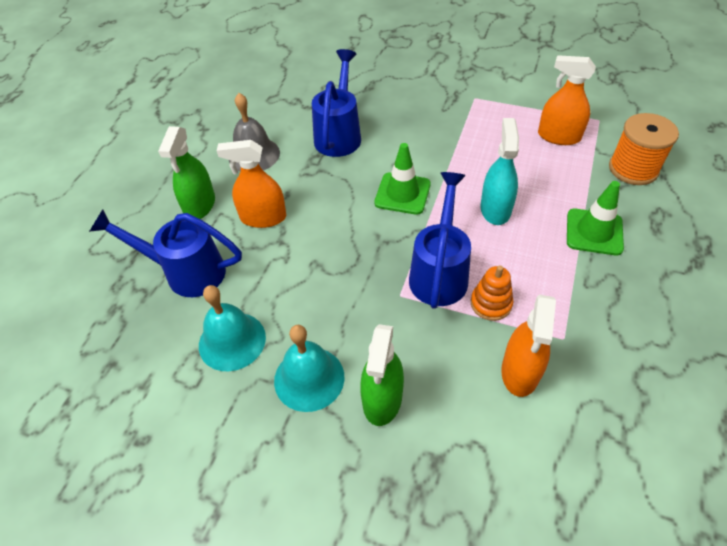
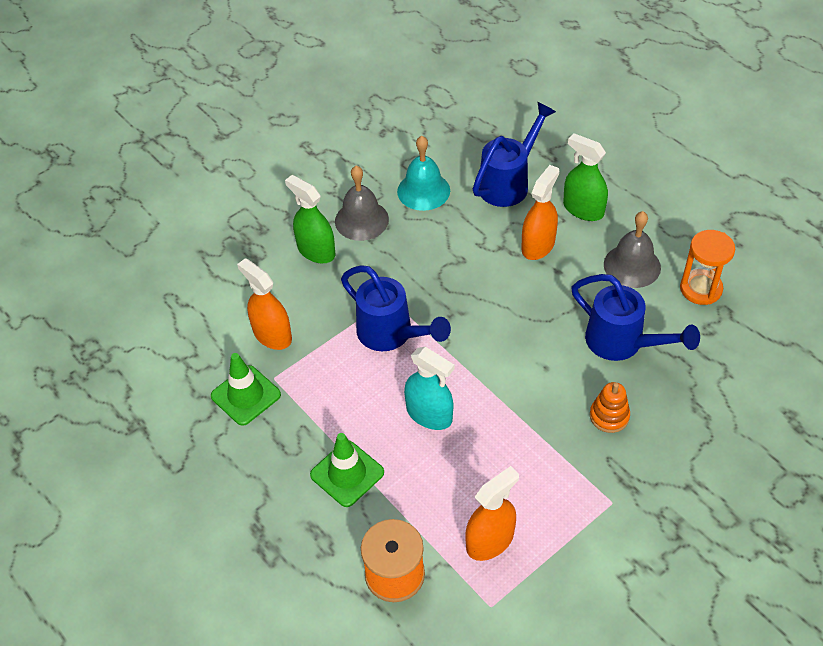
camera: 120 degrees right, 0 degrees up
(257, 114) = (700, 289): none -> orange hourglass
(309, 378) = (361, 220): turquoise bell -> grey bell
(402, 193) = (499, 354): green traffic cone -> green traffic cone (246, 395)
(491, 303) = (337, 351): orange stacking toy -> orange stacking toy (609, 416)

